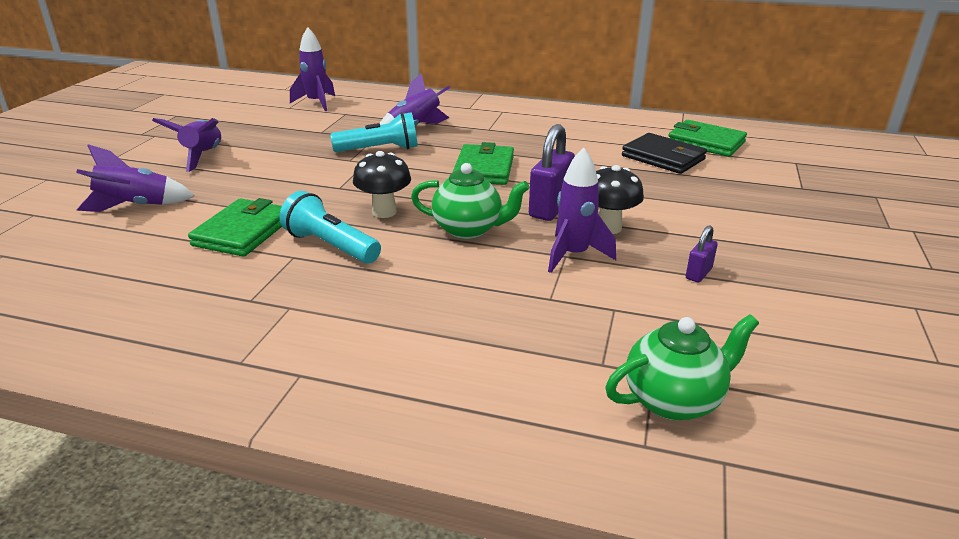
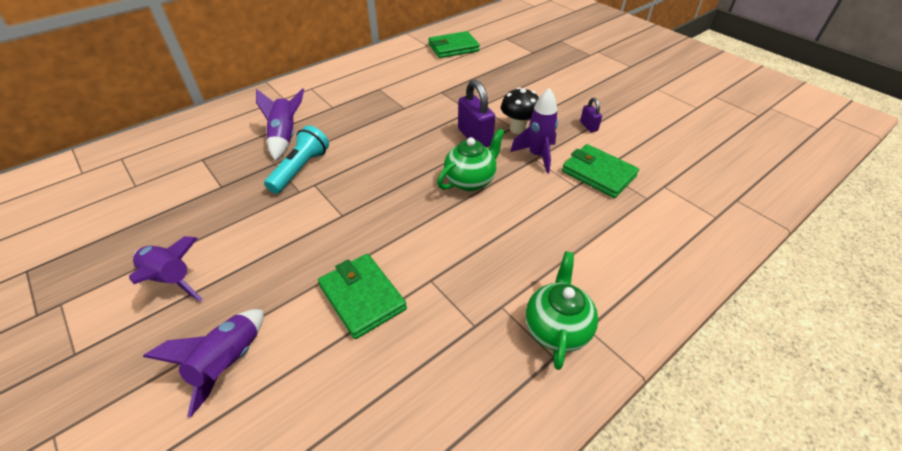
camera: 55 degrees left, 15 degrees up
(316, 103) = (152, 166): purple rocket -> none
(330, 246) = (433, 254): turquoise flashlight -> none
(384, 212) = (408, 208): black mushroom -> none
(484, 169) = (393, 137): green wallet -> green wallet (598, 173)
(663, 158) = (455, 69): black wallet -> none
(673, 400) = (688, 191): green teapot -> green teapot (556, 328)

